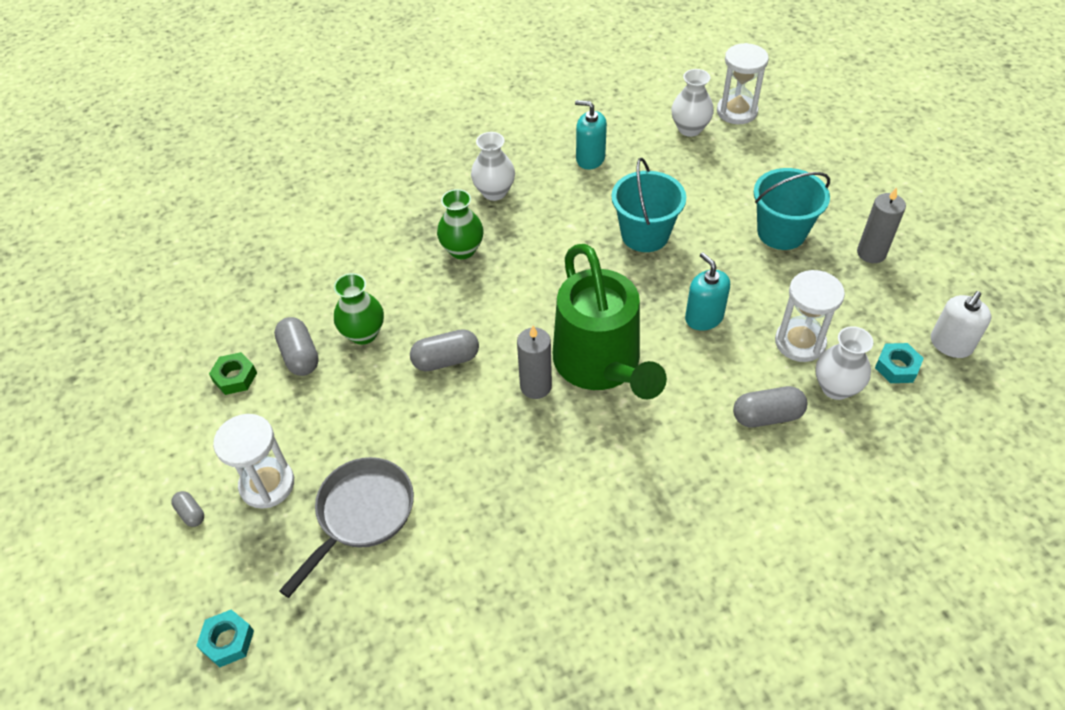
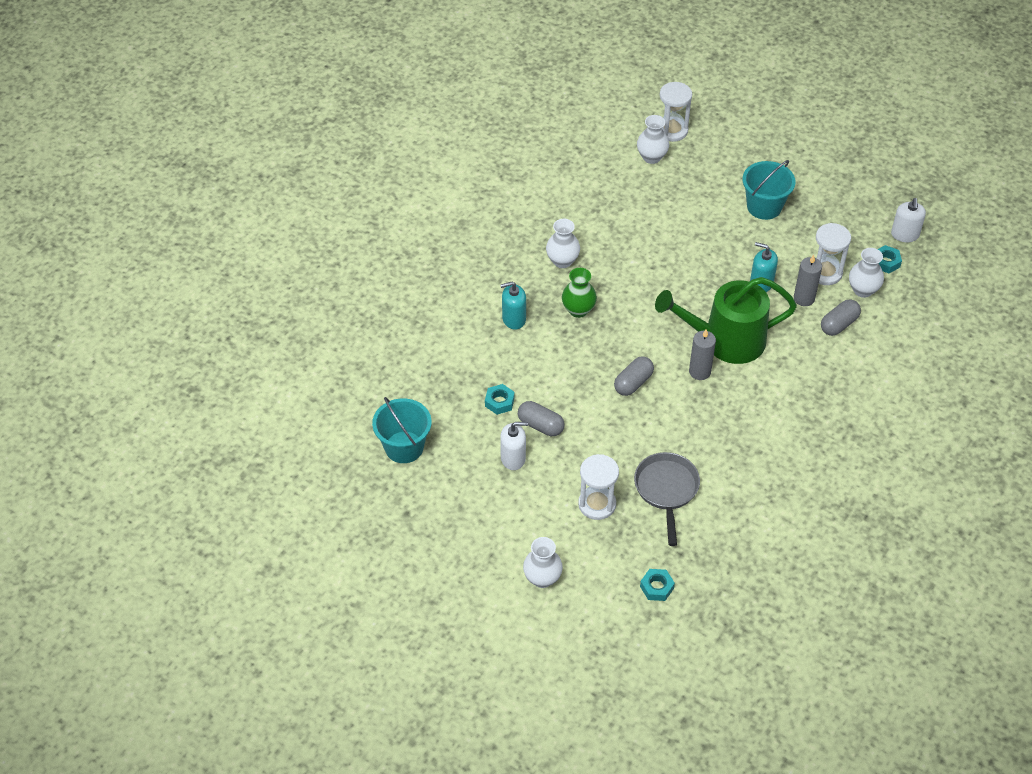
camera: 35 degrees left, 0 degrees up
(118, 542) = (542, 578): none -> white vase
(191, 513) = (568, 542): grey capsule -> none
(235, 377) = (513, 458): green nut -> white soap dispenser
(284, 307) = (499, 402): none -> turquoise nut
(363, 334) = (567, 393): green vase -> none
(590, 158) = (604, 208): turquoise soap dispenser -> turquoise soap dispenser (514, 319)
(601, 364) = (726, 340): green watering can -> green watering can turned 135 degrees clockwise
(645, 235) = (684, 246): turquoise bucket -> turquoise bucket (404, 447)
(871, 253) = (825, 197): grey candle -> grey candle (804, 298)

